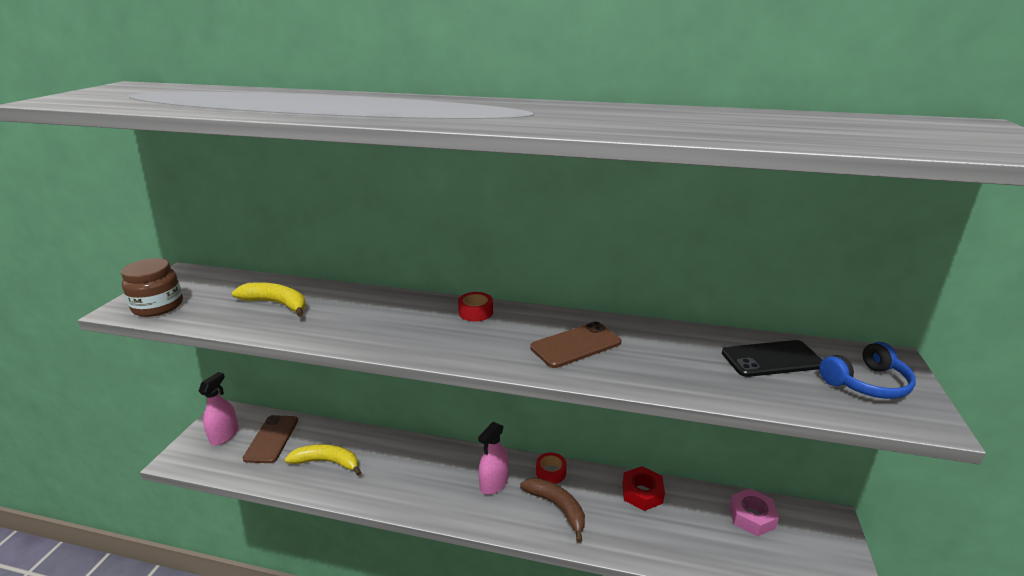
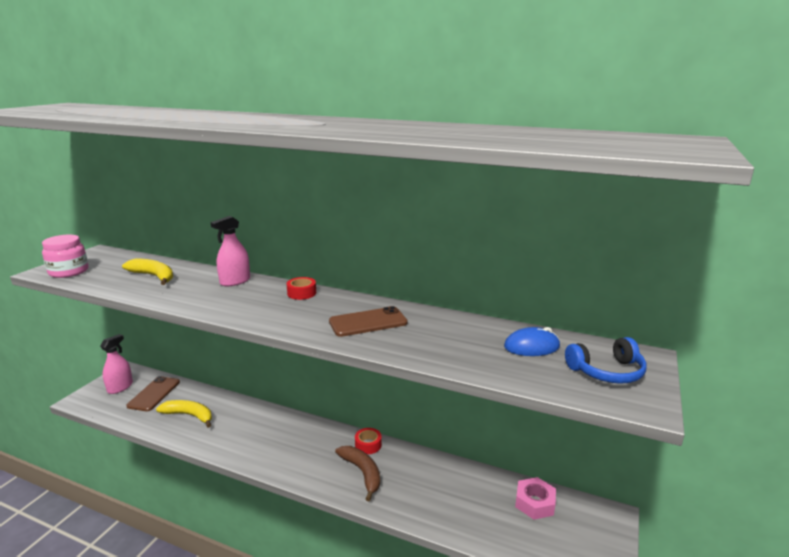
camera: 10 degrees right, 5 degrees down
(158, 306) = (69, 272): brown jar -> pink jar
(494, 483) = (316, 447): pink spray bottle -> pink spray bottle (235, 281)
(642, 493) = (441, 471): red nut -> none
(771, 359) = (531, 346): black phone -> blue mouse

